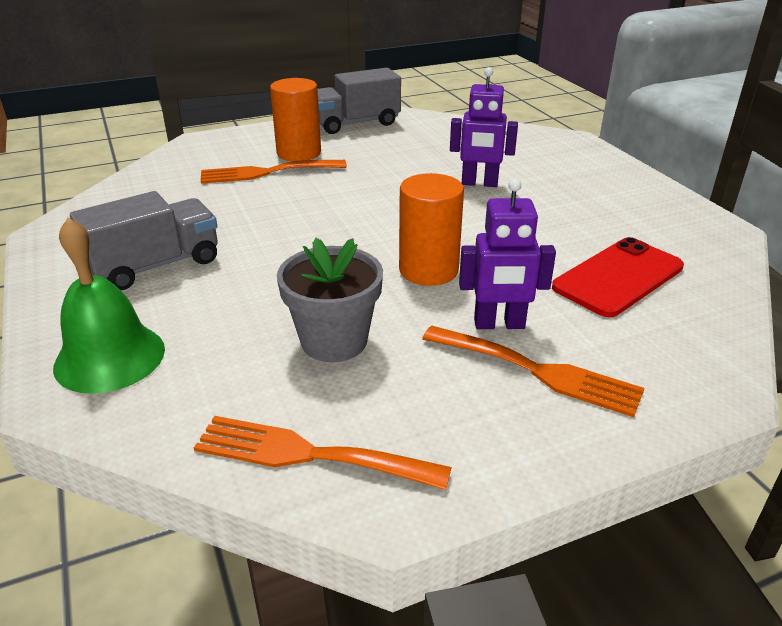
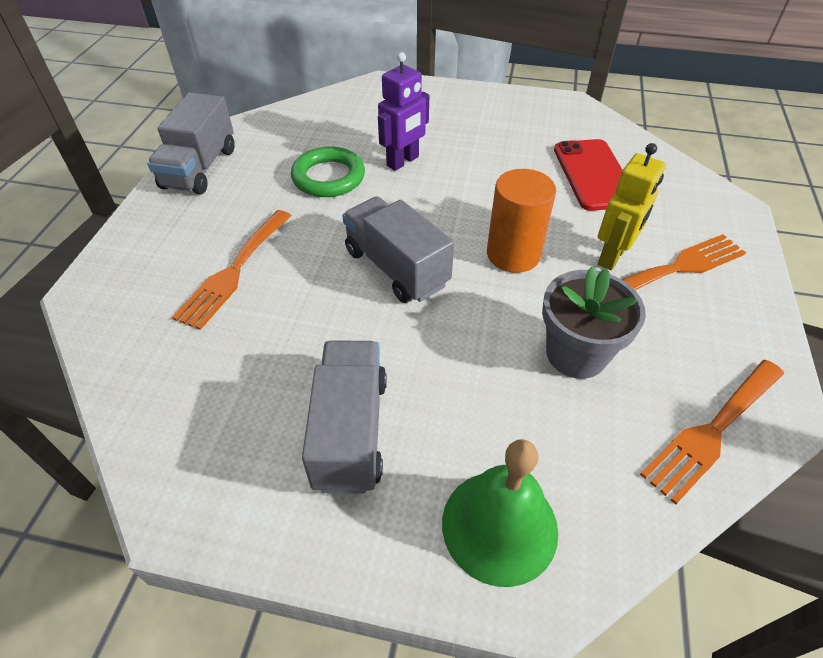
camera: 55 degrees left, 15 degrees up
(299, 153) = (218, 232): orange cylinder -> none
(342, 225) = (396, 268): none -> grey truck
(412, 164) = (328, 177): none -> green ring
(499, 324) = (612, 256): purple robot -> yellow robot

